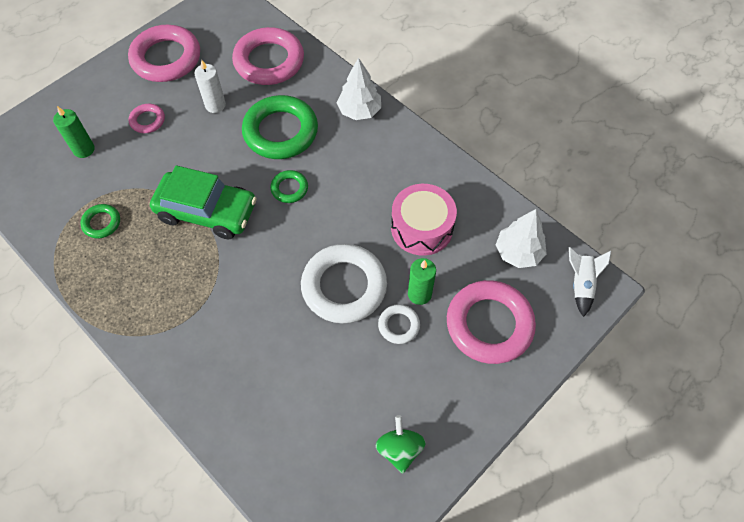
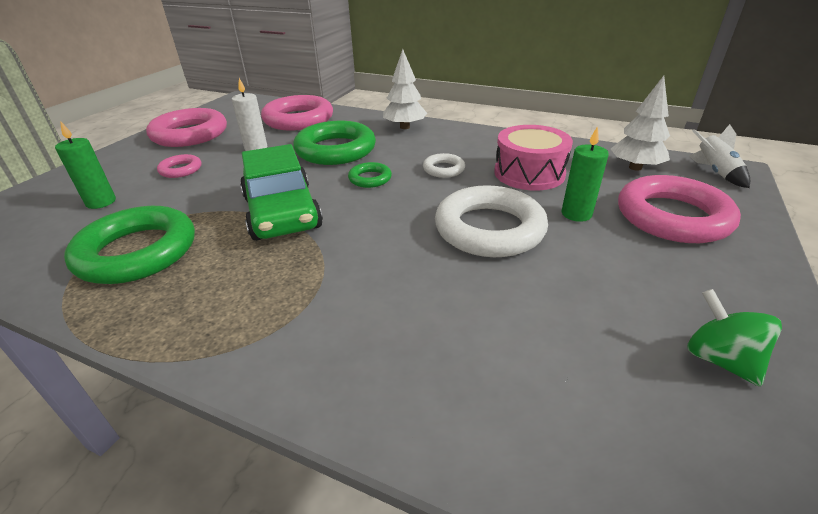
camera: 20 degrees left, 25 degrees down
(102, 223) = (137, 252): green ring -> green ring, size x2.10
(207, 212) = (282, 213): green car -> green car turned 75 degrees clockwise
(398, 325) = (581, 242): white ring -> white ring (443, 169)

